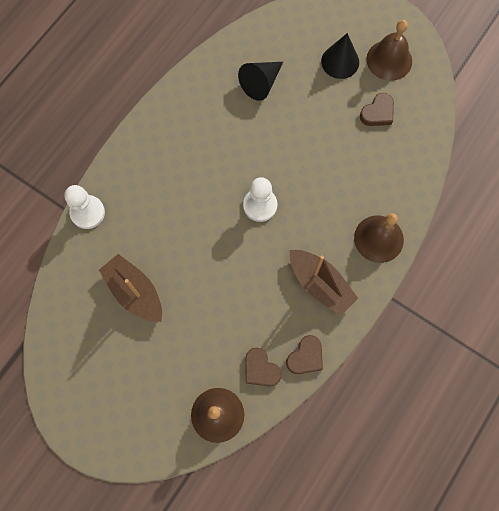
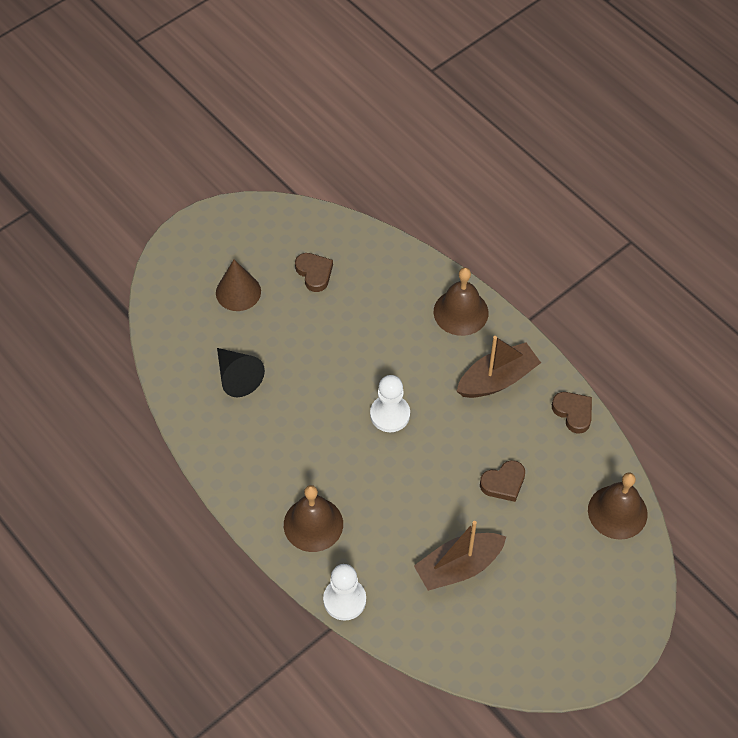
camera: 75 degrees left, 15 degrees down
(260, 369) = (577, 458): brown heart -> brown heart (503, 483)
(340, 62) = (238, 292): black cone -> brown cone
(389, 60) = (253, 245): brown bell -> brown bell (313, 524)

